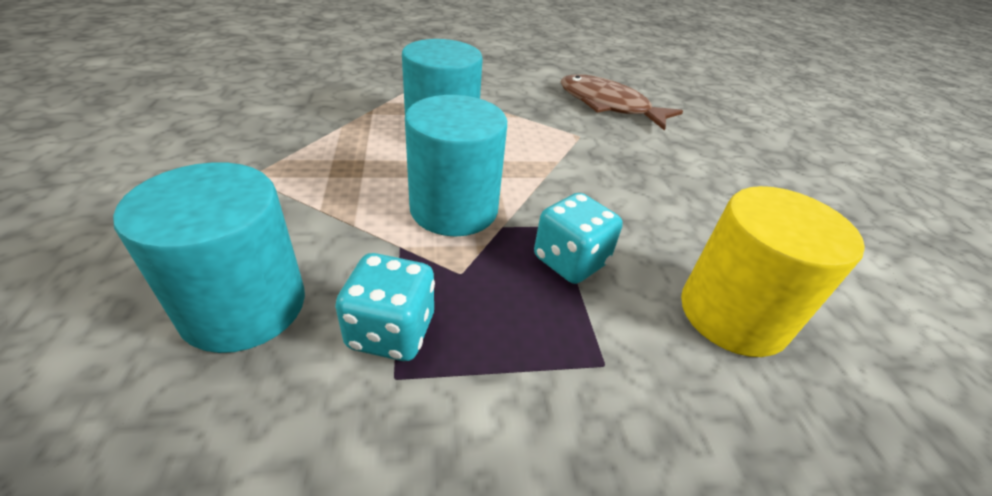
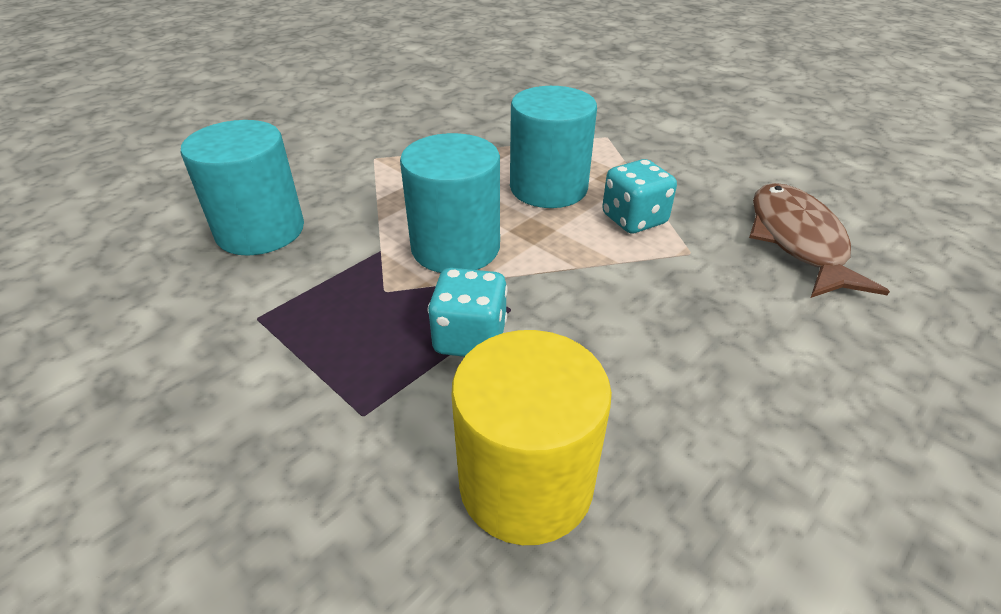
camera: 55 degrees right, 0 degrees up
(391, 331) = (293, 293): turquoise dice -> turquoise dice (634, 219)

